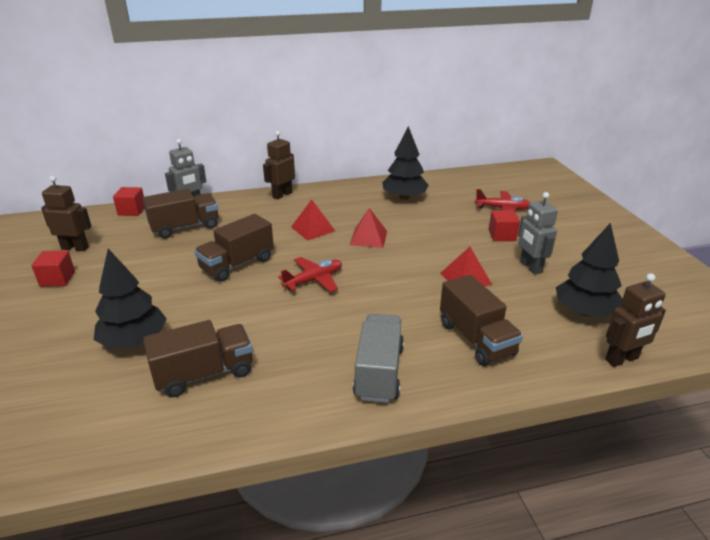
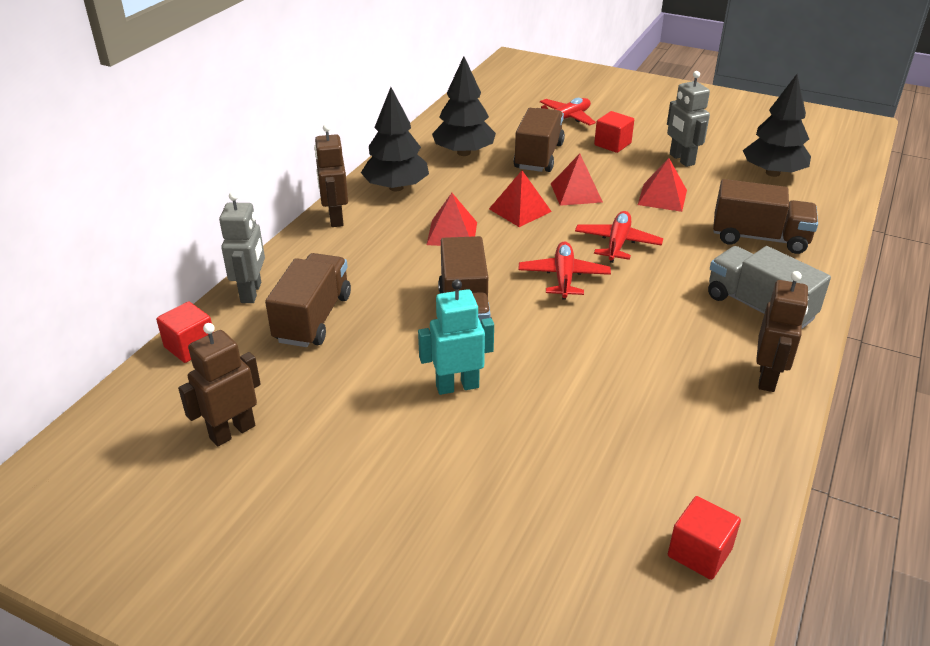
camera: 50 degrees left, 5 degrees up
(57, 279) = (308, 472): red cube -> red cube (699, 553)
(134, 341) = (546, 445): black tree -> black tree (396, 187)
(165, 290) = (457, 386): none -> turquoise robot
(204, 374) = (663, 413): brown truck -> brown truck (538, 156)
(380, 284) = (617, 243): none -> red plane
(418, 247) = (576, 192): none -> red pyramid
(530, 267) = (681, 159): grey robot -> grey robot turned 45 degrees clockwise
(622, 359) = (846, 192): brown robot -> brown robot (767, 378)

